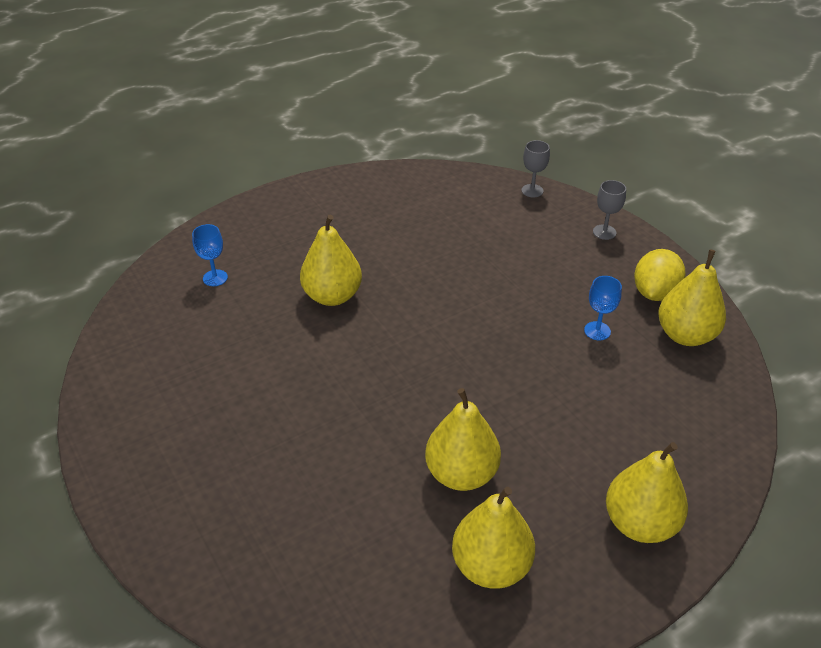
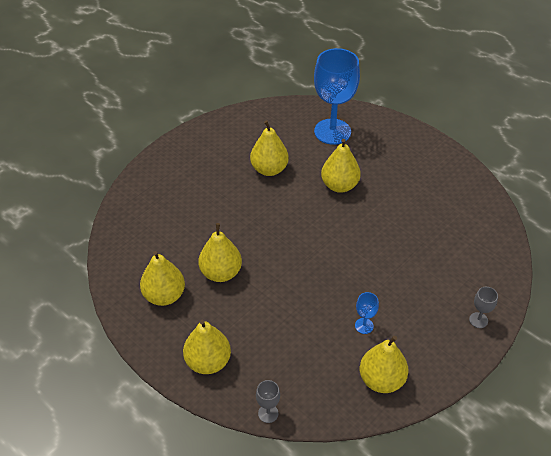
camera: 75 degrees right, 5 degrees up
(215, 278) = (332, 132): blue goblet -> blue goblet, size x2.45
(257, 367) = (269, 169): none -> yellow pear
(532, 191) = (507, 268): grey goblet -> grey goblet (268, 413)
(654, 293) = (420, 358): yellow lemon -> none

